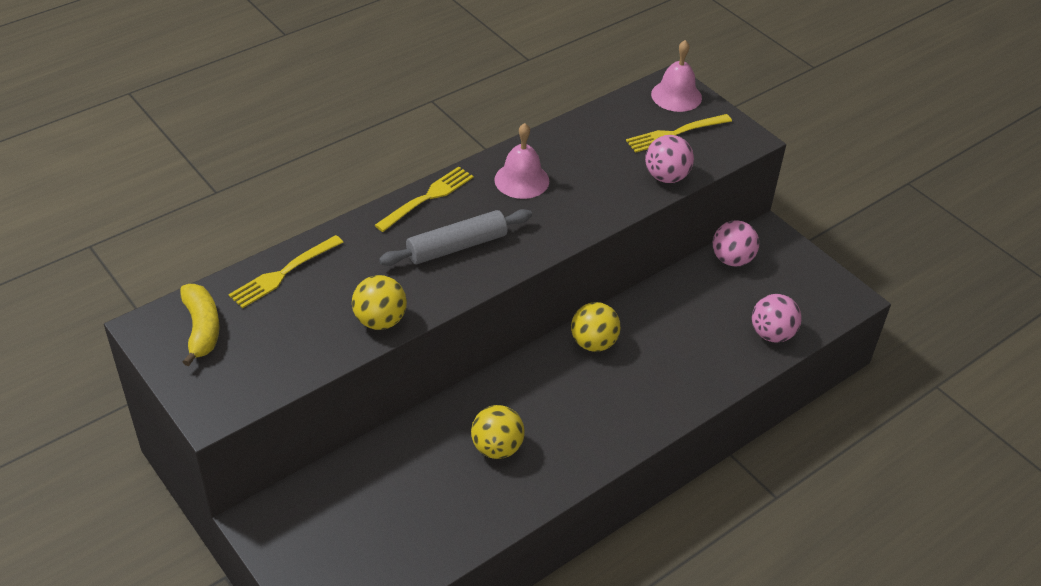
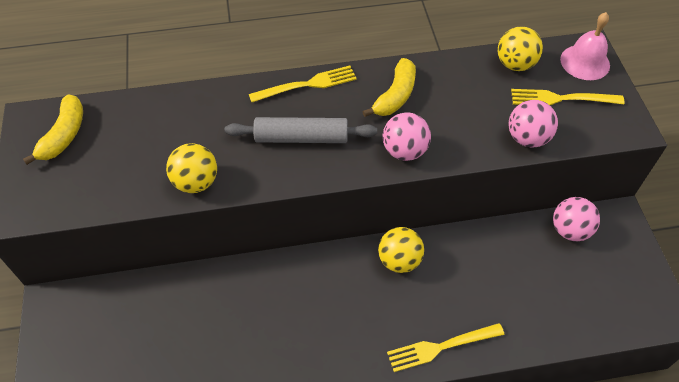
camera: 30 degrees right, 10 degrees up
(284, 273) = (154, 111): yellow fork -> yellow fork (441, 347)
(497, 448) = (262, 323): yellow ball -> yellow ball (515, 64)
(521, 180) = (395, 96): pink bell -> yellow banana
(772, 334) = (565, 319): pink ball -> pink ball (404, 151)

